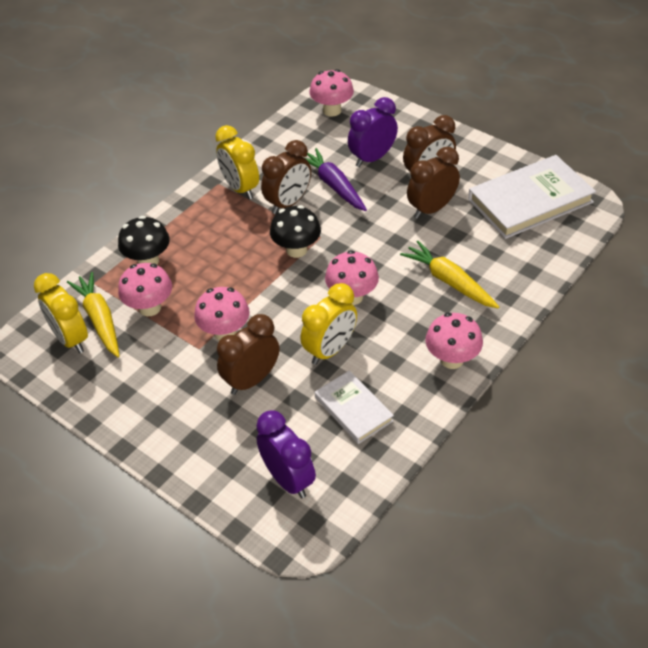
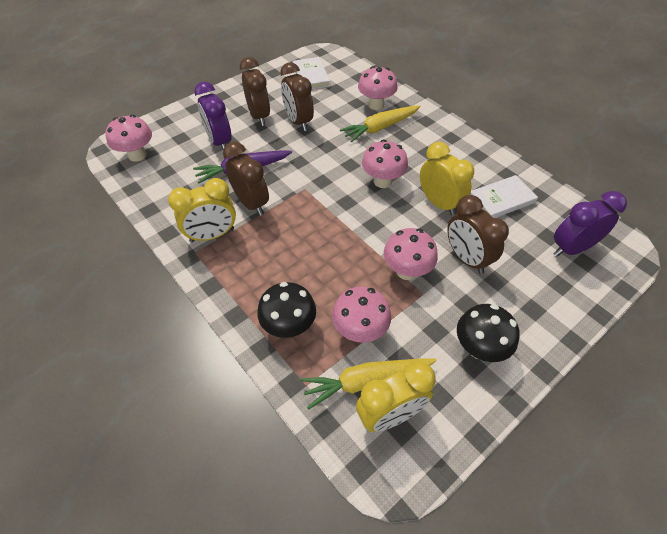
camera: 80 degrees left, 5 degrees up
(296, 250) = (315, 206): black mushroom -> black mushroom (479, 348)
(452, 359) = (457, 141): pink mushroom -> pink mushroom (376, 105)
(530, 201) = (311, 76): white book -> white book, size x0.56

